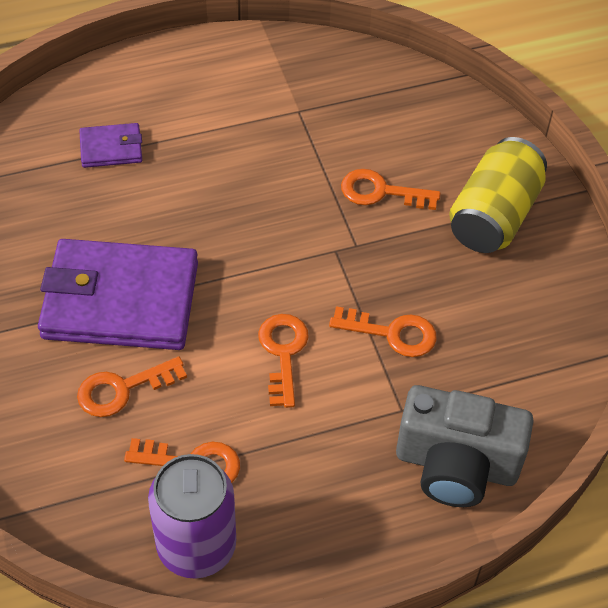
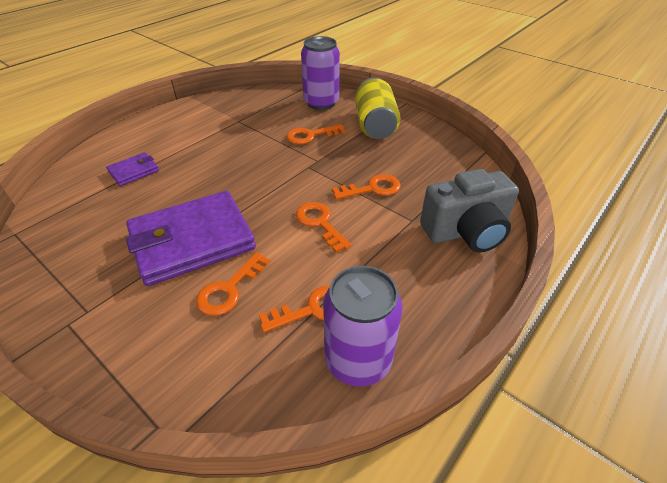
camera: 30 degrees left, 10 degrees down
(448, 128) = (321, 103): none -> purple can

